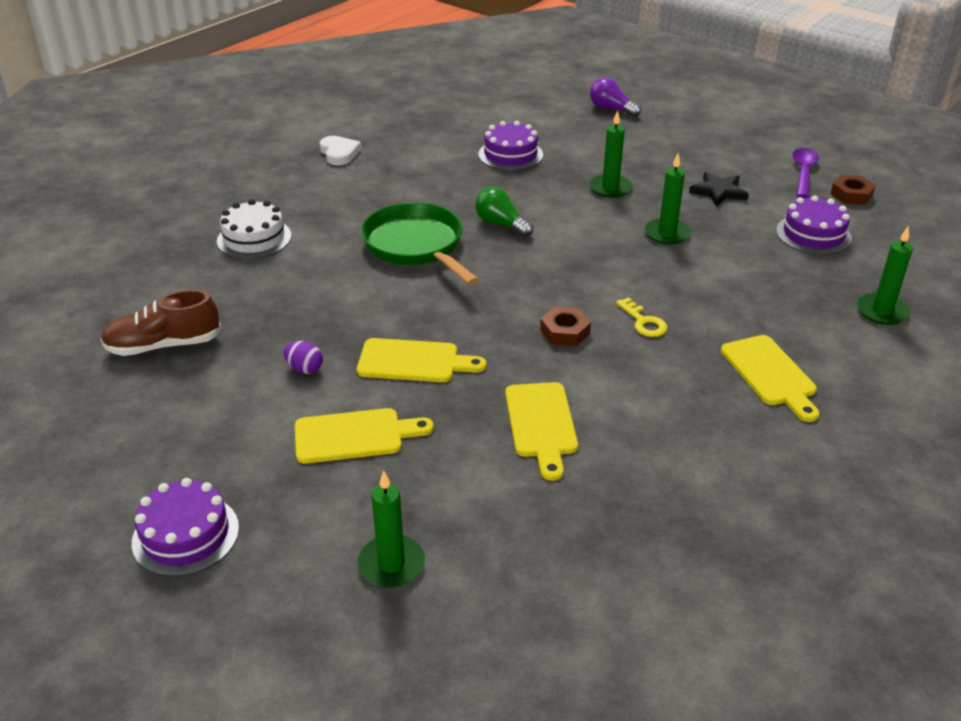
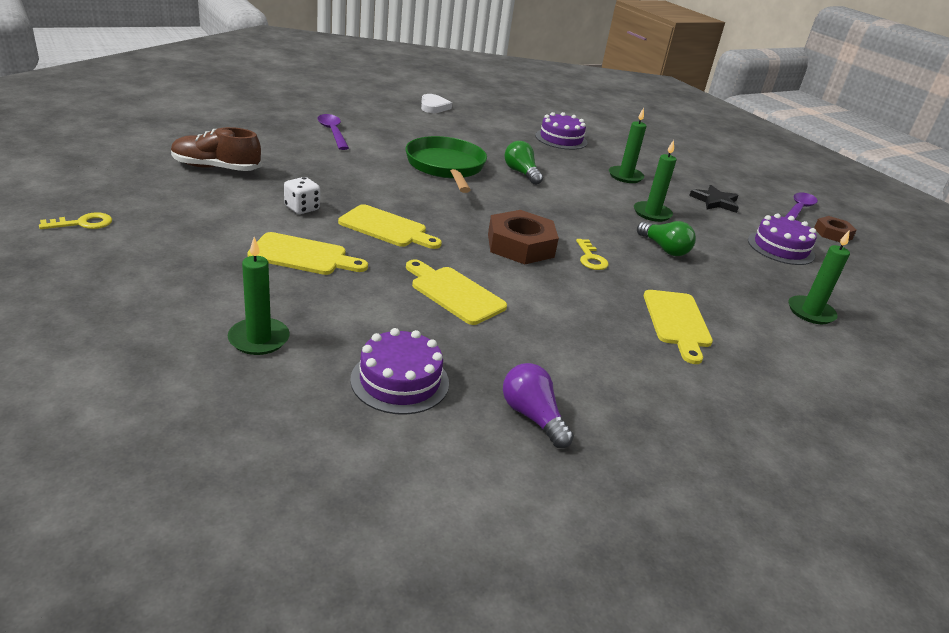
camera: 15 degrees right, 5 degrees down
(80, 488) = (83, 223): none -> yellow key
(185, 535) = (126, 272): purple cake -> purple cake (400, 381)
(254, 238) = (332, 132): white cake -> purple spoon
(305, 369) = (302, 208): purple egg -> white dice
(541, 424) = (454, 293): yellow cutting board -> yellow cutting board turned 120 degrees clockwise
(565, 332) = (520, 245): brown nut -> brown nut, size x1.71
(611, 109) = (661, 135): purple light bulb -> purple light bulb (532, 417)
(706, 280) = (664, 248): none -> green light bulb

